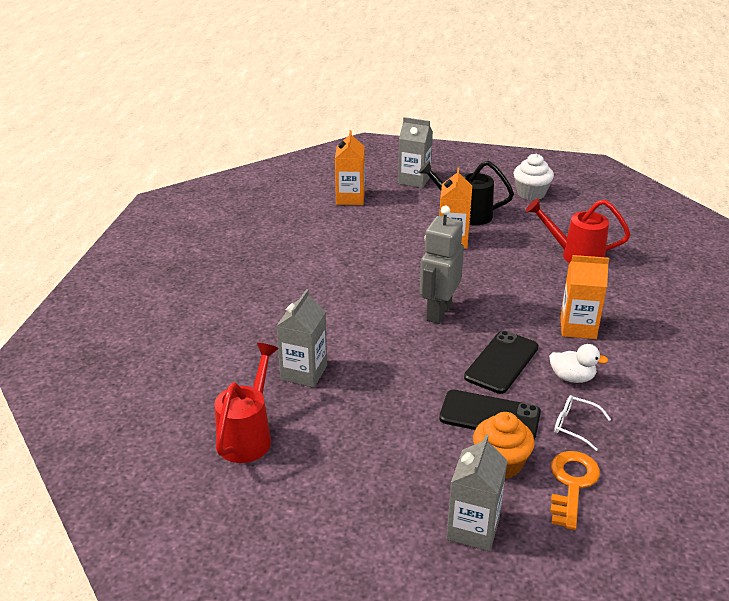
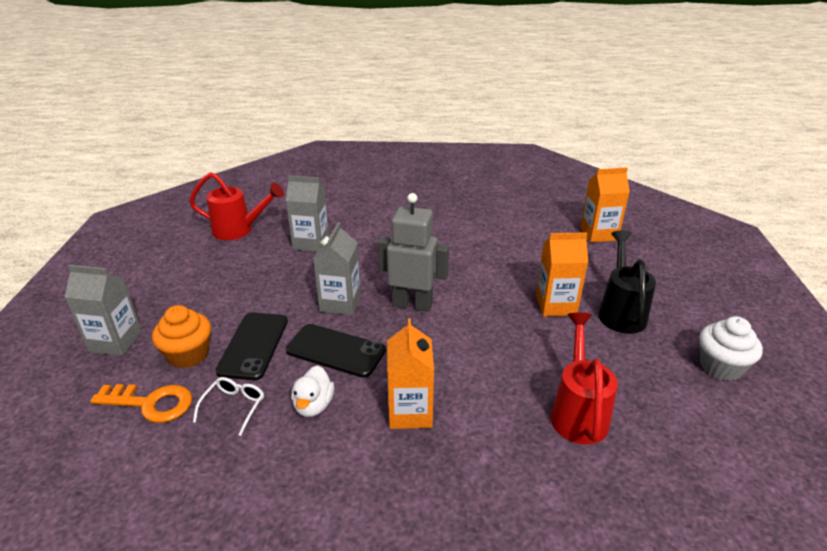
camera: 80 degrees right, 0 degrees up
(414, 180) = (672, 269): grey carton -> grey carton (340, 303)

